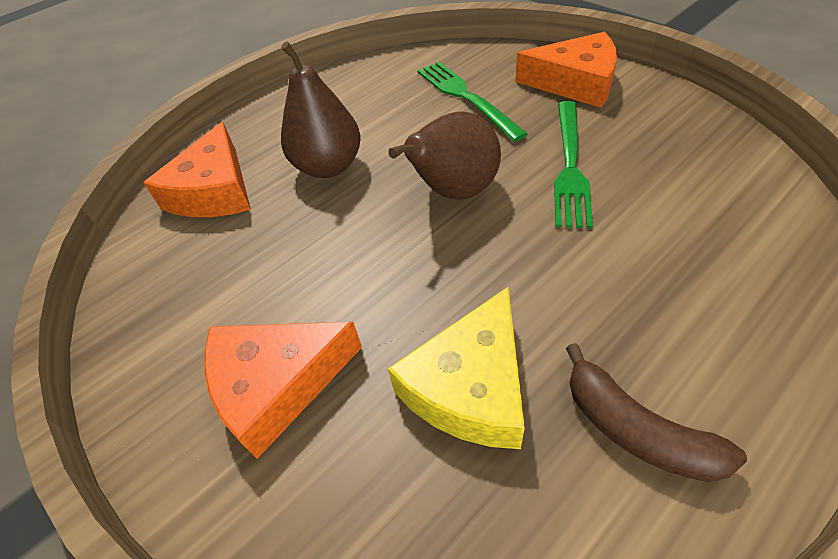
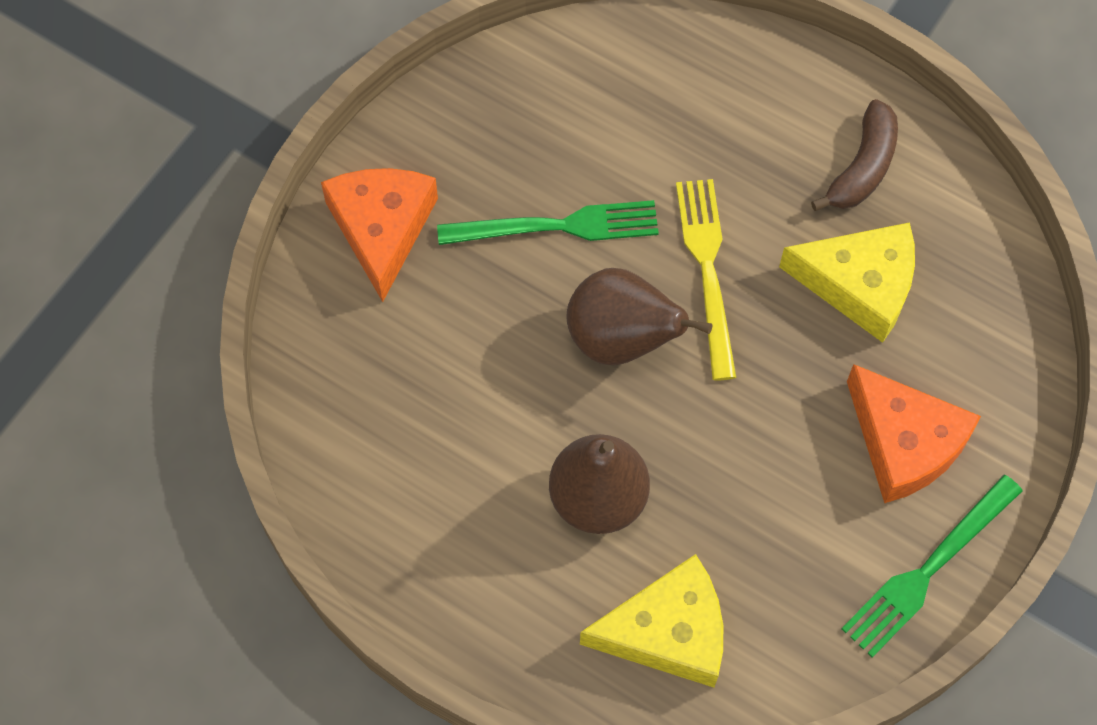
camera: 110 degrees left, 15 degrees up
(214, 191) = (668, 631): orange cheese -> yellow cheese
(466, 97) = (426, 359): green fork -> green fork (928, 569)
(512, 256) = (707, 269): none -> yellow fork

